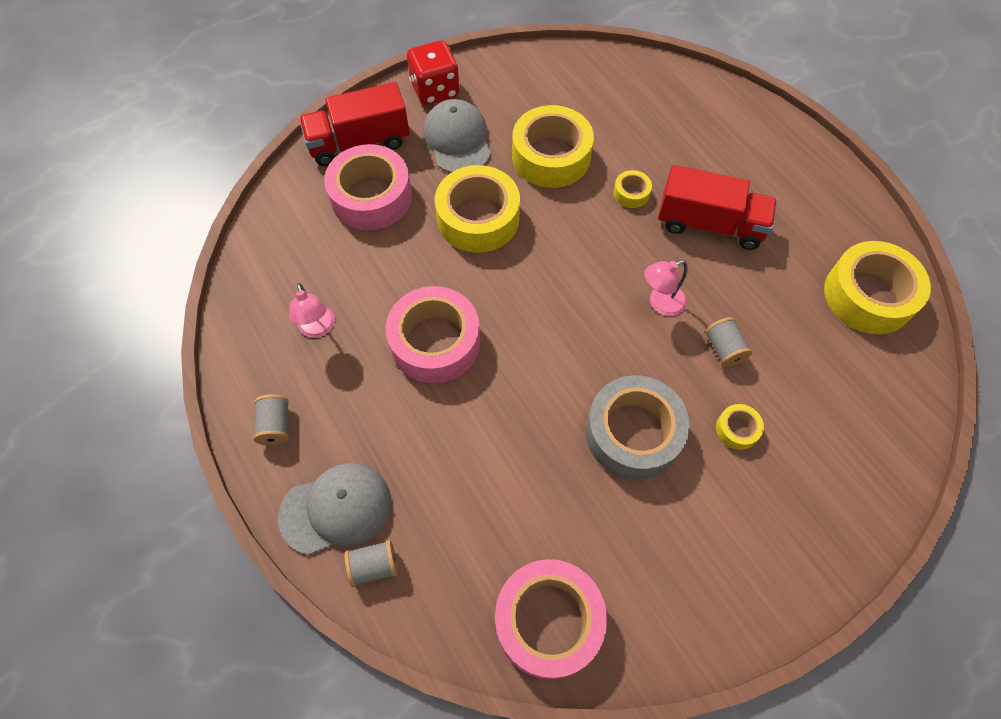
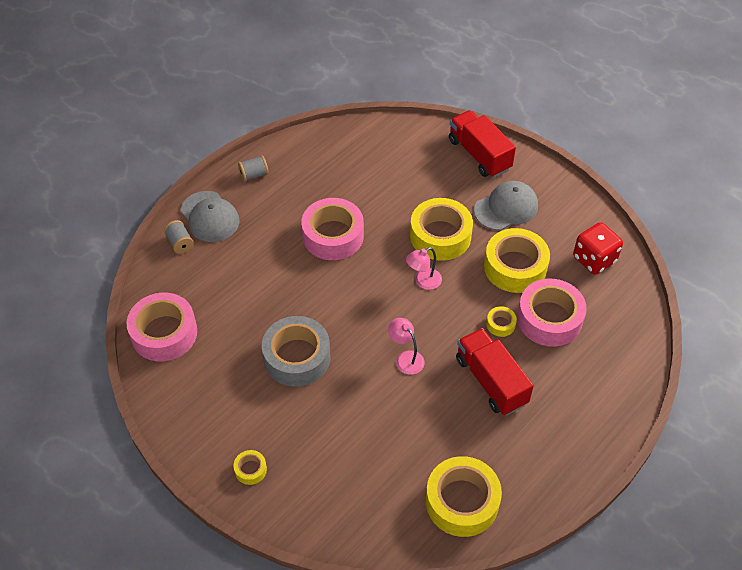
camera: 75 degrees right, 10 degrees down
(318, 329) = (324, 175): pink lamp -> pink lamp (423, 281)
(371, 196) = (435, 173): pink tape -> pink tape (549, 319)
(435, 90) = (548, 184): red dice -> red dice (594, 259)
(709, 224) = (491, 381): red truck -> red truck turned 150 degrees clockwise
(724, 349) = (379, 404): grey spool -> none
(737, 429) = (316, 419): yellow tape -> yellow tape (250, 470)

